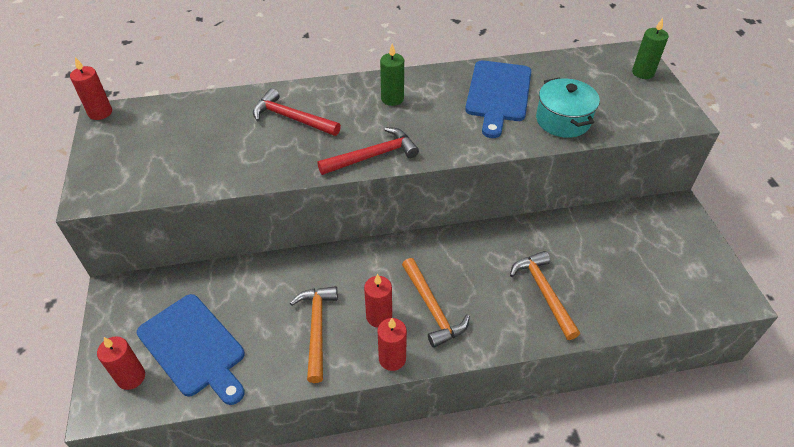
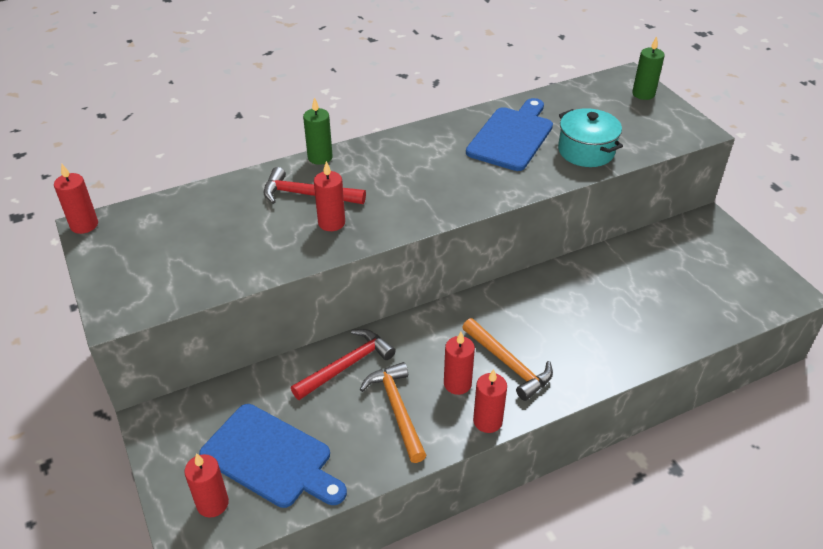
camera: 15 degrees left, 5 degrees down
(301, 148) = (331, 223): none -> red candle
(373, 156) = (412, 217): red hammer -> red hammer (347, 365)
(392, 99) = (406, 158): green candle -> green candle (320, 157)
(498, 94) = (512, 136): blue cutting board -> blue cutting board turned 150 degrees counterclockwise
(543, 292) = (612, 325): orange hammer -> none

